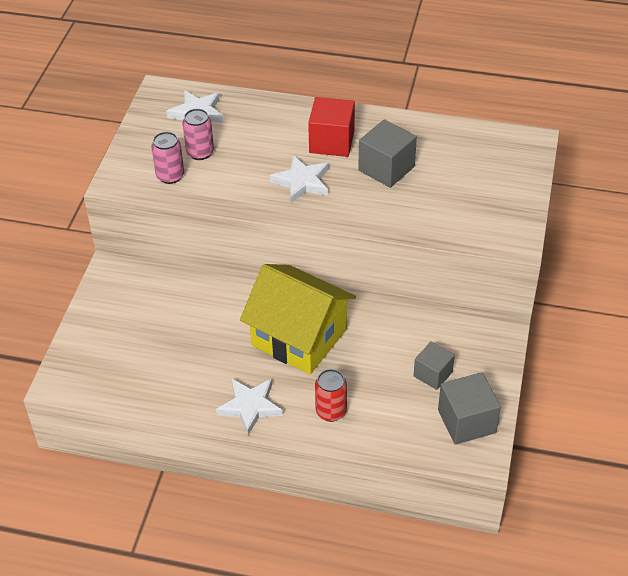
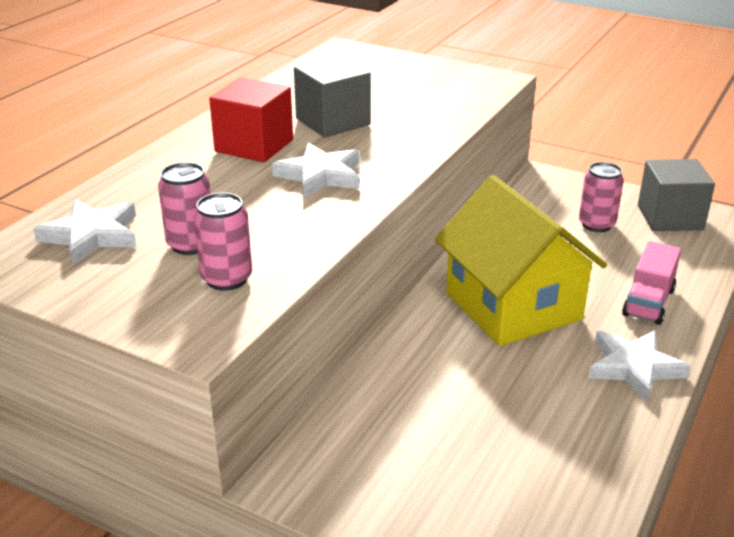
camera: 75 degrees left, 15 degrees down
(299, 337) = (512, 306): yellow house -> yellow house turned 75 degrees counterclockwise
(331, 411) = (648, 302): red can -> pink truck
(433, 374) = (596, 224): grey cube -> pink can

